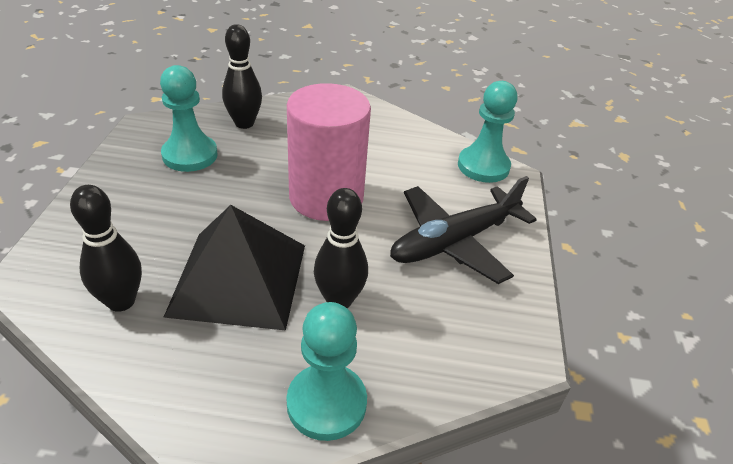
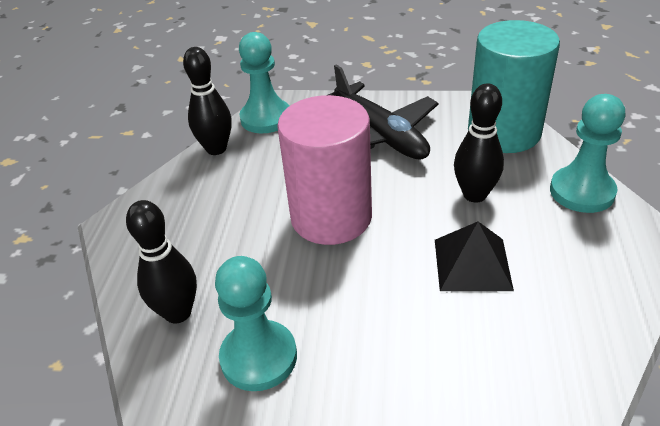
camera: 85 degrees left, 0 degrees up
(121, 301) = (539, 352): black bowling pin -> black bowling pin (216, 149)
(239, 278) = (472, 264): black pyramid -> black pyramid, size x0.59
(457, 353) = (504, 132): none -> turquoise cylinder

